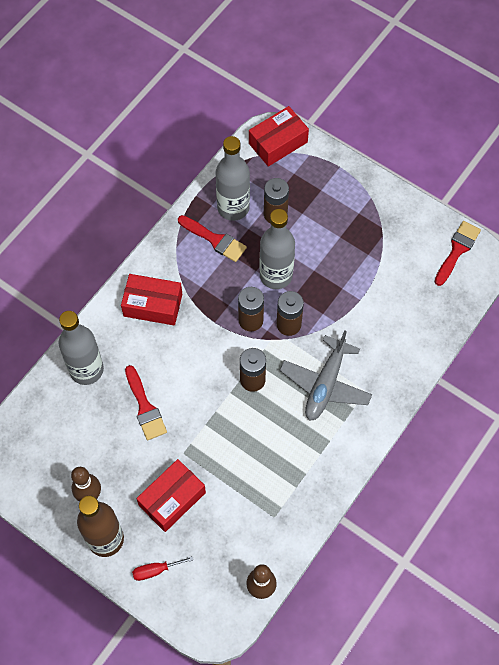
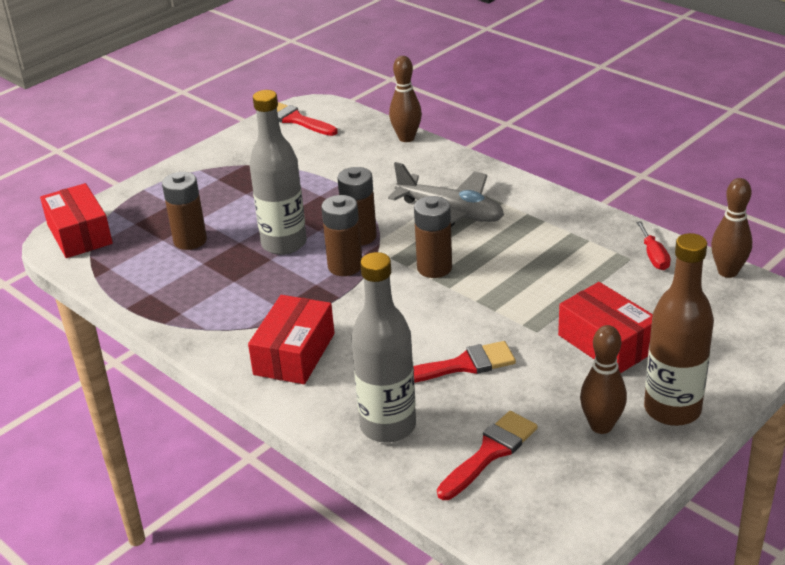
camera: 80 degrees left, 30 degrees down
(155, 570) = (715, 361): red screwdriver -> red screwdriver (654, 256)
(215, 240) = (208, 293): red brush -> red brush (490, 452)
(233, 208) = (163, 275): grey bottle -> none
(436, 339) = (406, 138): none -> brown bowling pin

